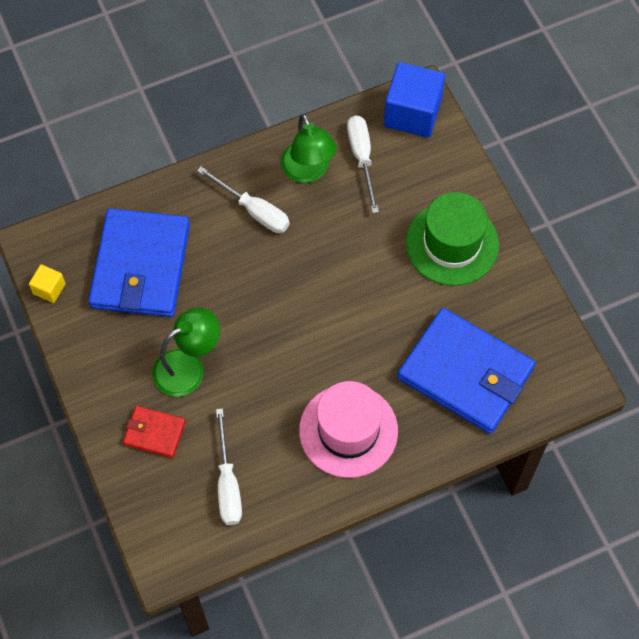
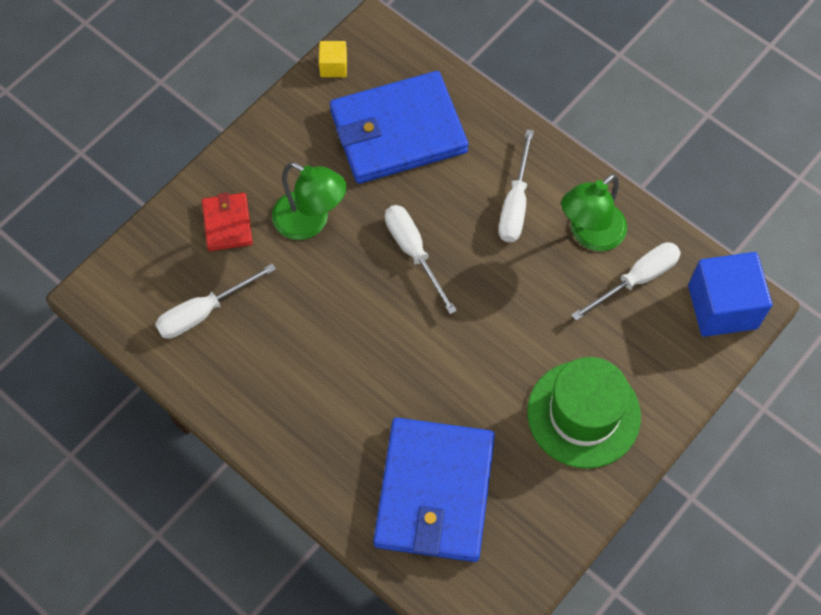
camera: 65 degrees right, 0 degrees up
(257, 302) = (413, 252): none -> white screwdriver
(348, 430) = (312, 400): pink hat -> none

